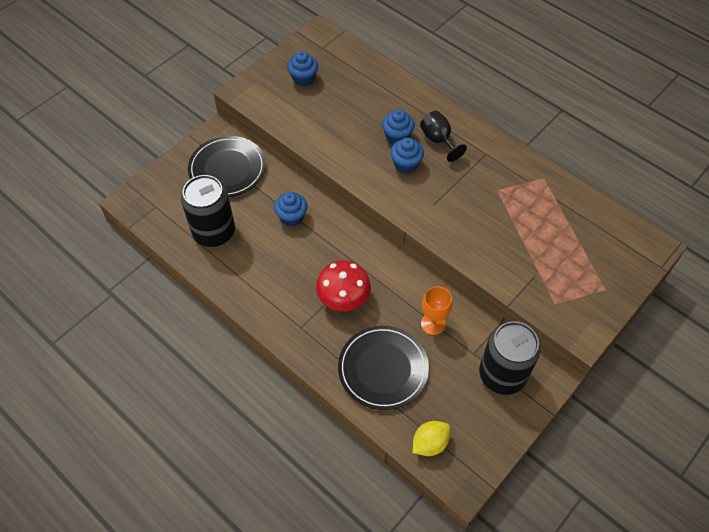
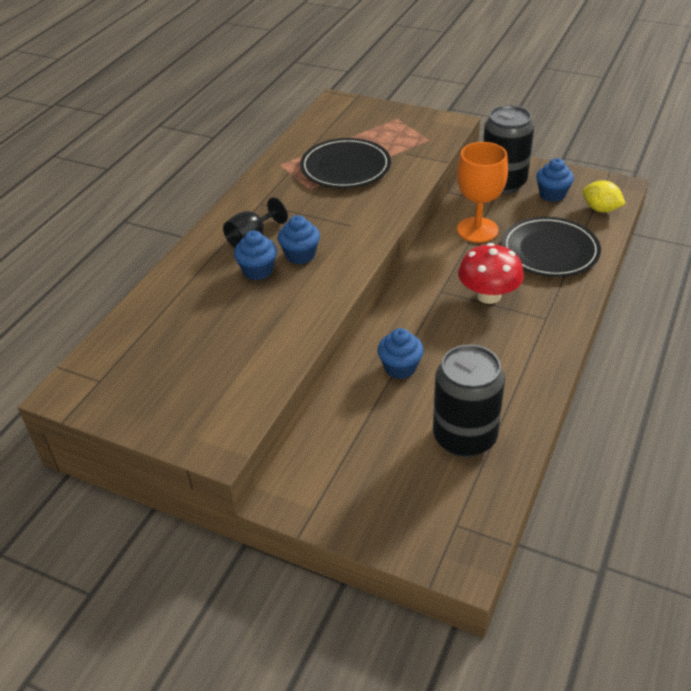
camera: 105 degrees left, 15 degrees down
(227, 169) = (348, 461): black plate -> black plate (345, 167)
(303, 78) = (173, 383): blue cupcake -> blue cupcake (552, 194)
(433, 323) = (477, 230): orange goblet -> orange goblet, size x1.55

